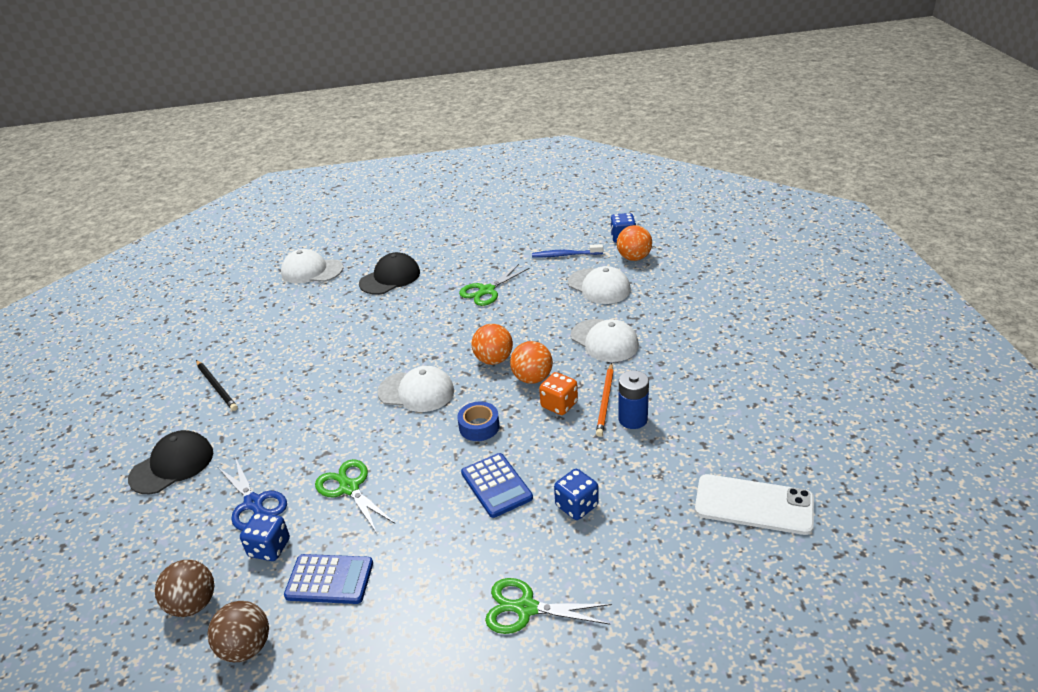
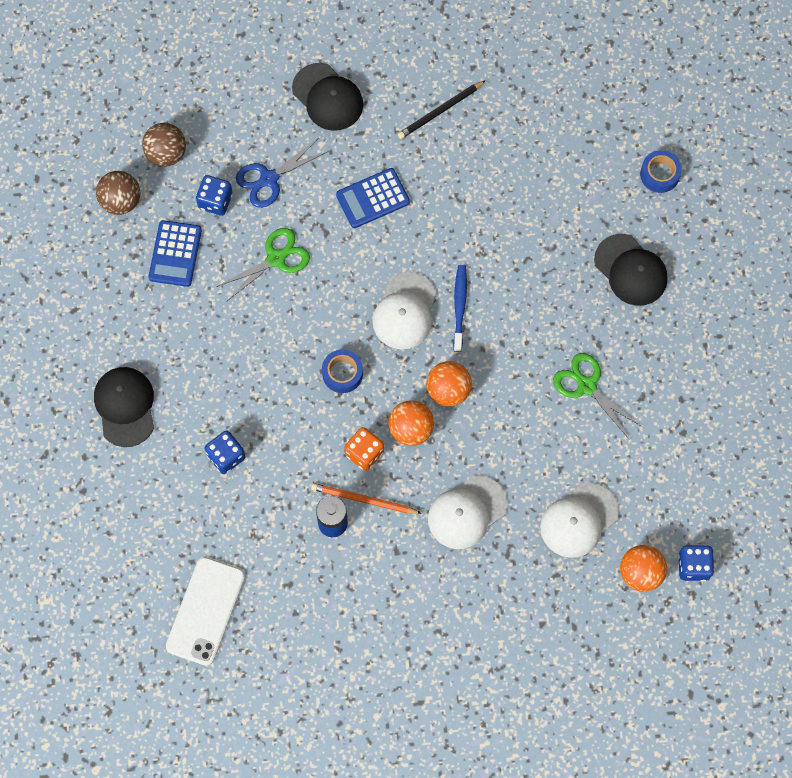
camera: 90 degrees right, 35 degrees up
(312, 271) = (659, 174): white cap -> blue tape
(496, 485) = (260, 388): blue calculator -> blue calculator (373, 198)
(526, 608) = (125, 406): green scissors -> black cap
(565, 255) = (658, 487): blue toothbrush -> blue toothbrush (459, 307)

